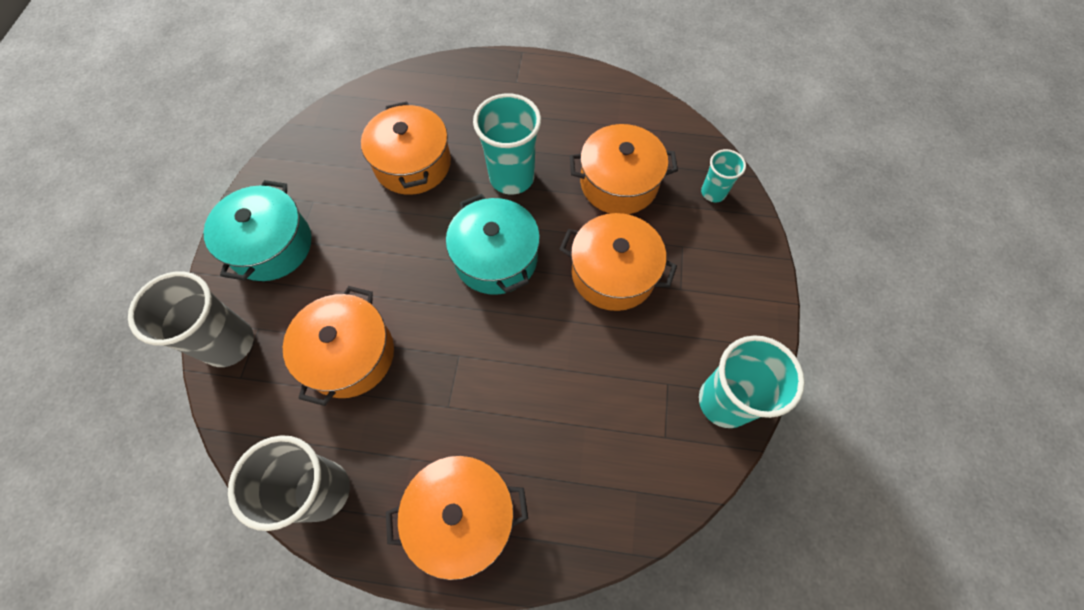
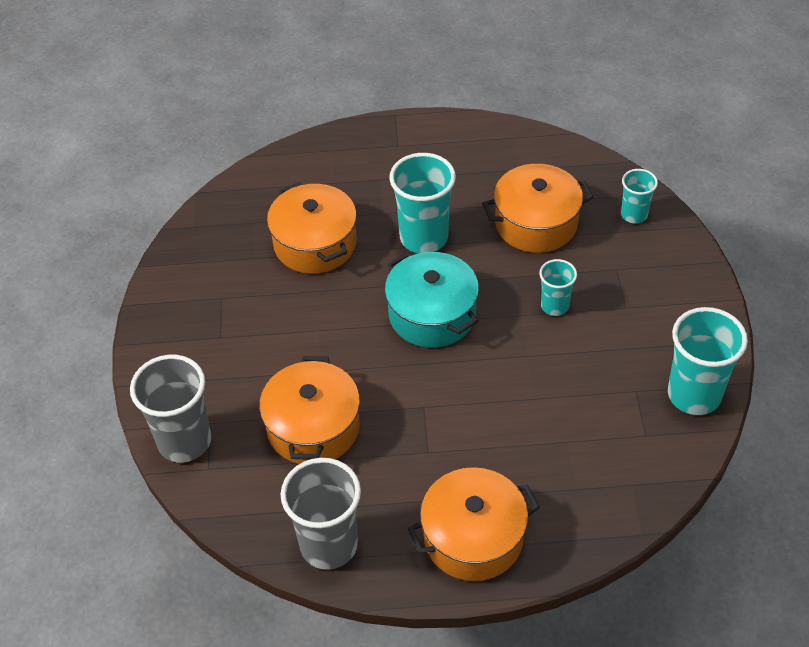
camera: 10 degrees left, 15 degrees down
(271, 245) = (193, 346): turquoise pot -> none
(613, 273) = (554, 306): orange pot -> turquoise cup

